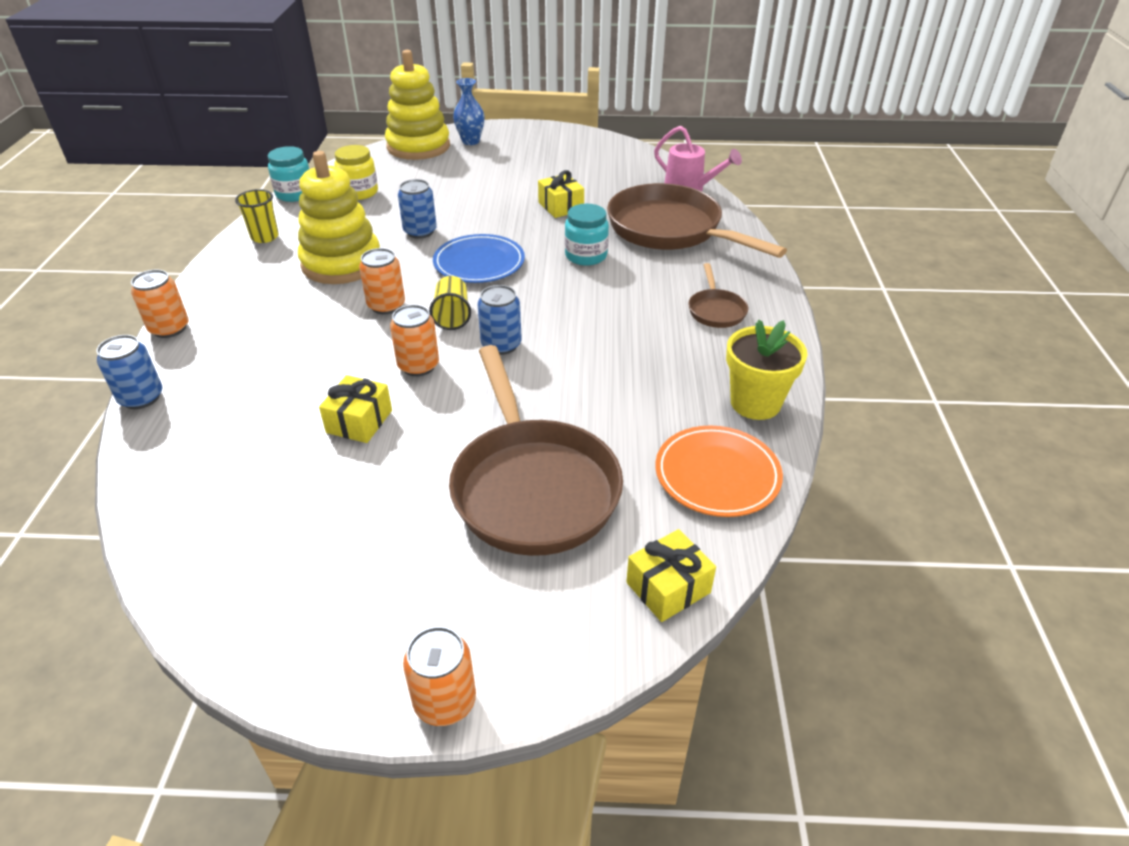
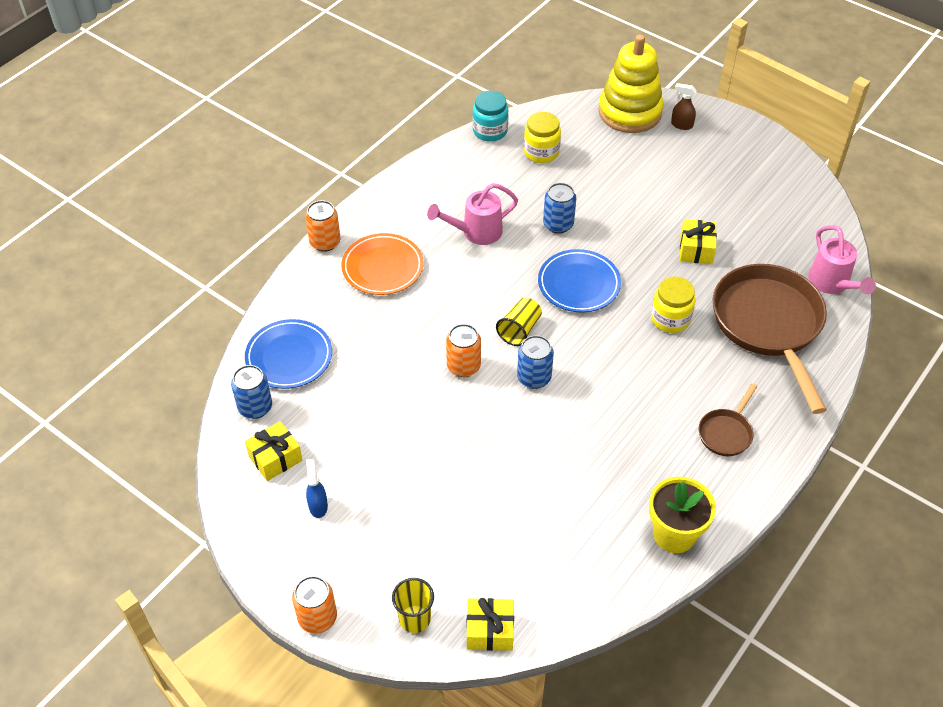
camera: 35 degrees right, 10 degrees up
(141, 398) = (277, 299): blue can -> blue can (255, 407)
(195, 443) = (289, 357): none -> blue plate
(265, 237) = (438, 174): yellow cup -> yellow cup (414, 619)
(342, 263) = (476, 232): yellow stacking toy -> pink watering can
(347, 573) = (318, 506): none -> blue spray bottle
(359, 421) = (394, 394): yellow gift -> yellow gift (275, 458)
(386, 305) = (480, 294): orange can -> none
(470, 141) = (681, 125): blue vase -> brown spray bottle
(533, 487) = (465, 511): brown pan -> none
(586, 256) = (670, 319): turquoise jar -> yellow jar
(717, 475) = (591, 574): orange plate -> orange plate (382, 267)

